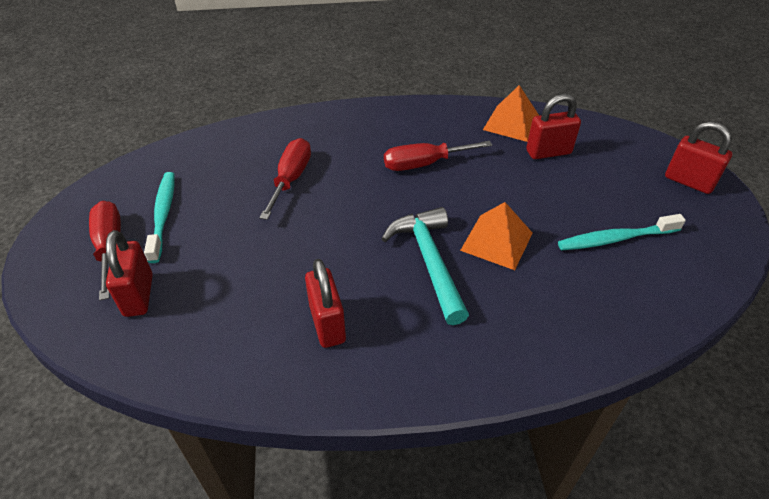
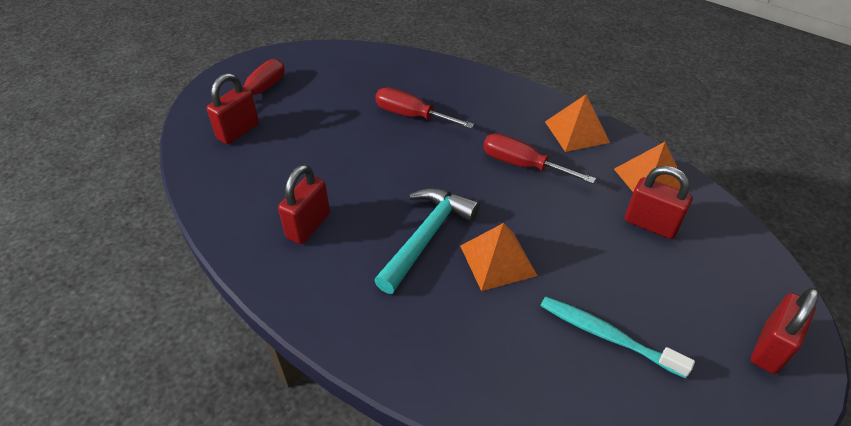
camera: 45 degrees right, 0 degrees up
(163, 215) = (308, 91): turquoise toothbrush -> none
(291, 179) = (412, 116): red screwdriver -> red screwdriver turned 120 degrees counterclockwise
(428, 118) = (576, 132): none -> orange pyramid
(688, 182) = (770, 348): red padlock -> red padlock turned 45 degrees clockwise

